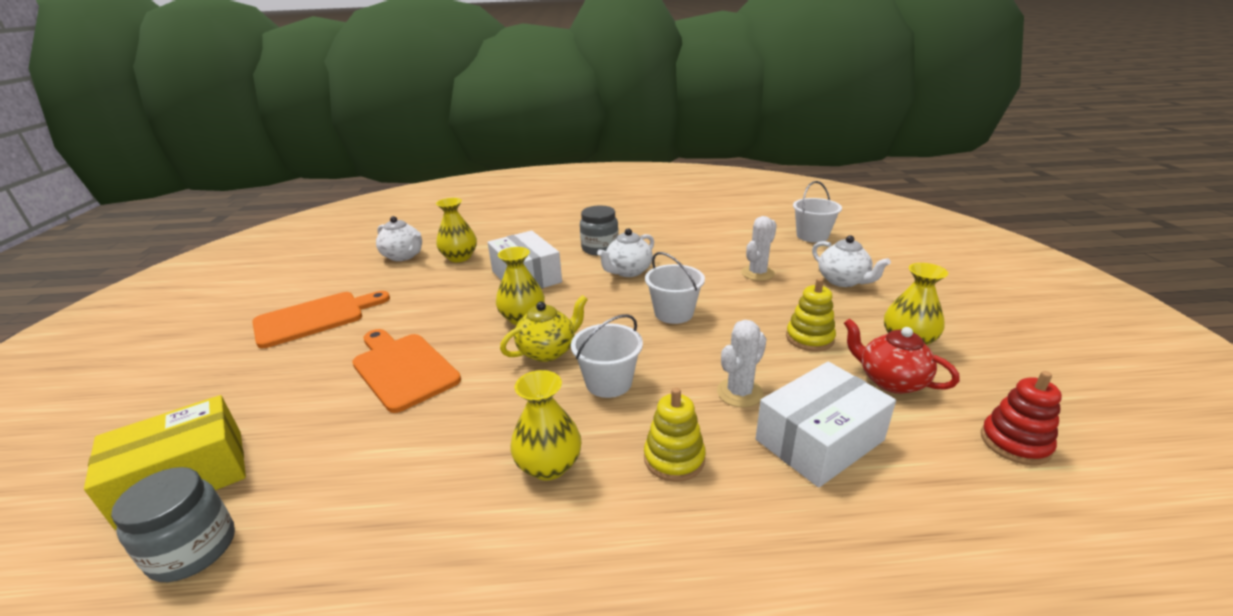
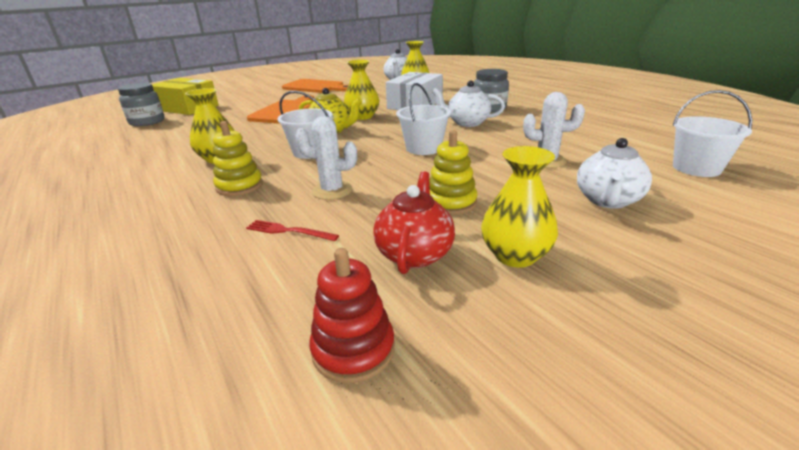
camera: 60 degrees right, 0 degrees up
(819, 440) = (288, 231): white box -> red fork

